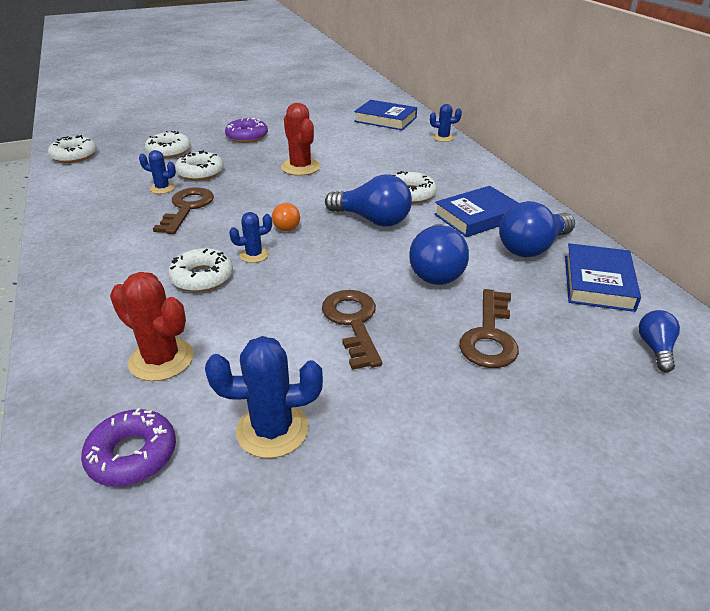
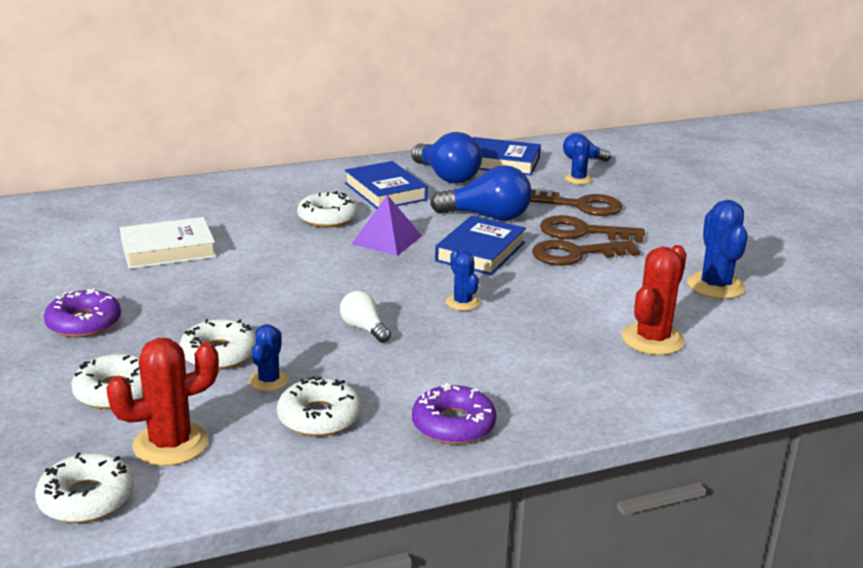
camera: 90 degrees left, 10 degrees down
(132, 455) = (766, 339): purple donut -> purple donut (453, 424)
(187, 208) = (339, 354): brown key -> brown key (582, 232)
(202, 277) = (511, 330): white donut -> white donut (319, 417)
(220, 215) = (364, 328): none -> white light bulb
(286, 225) = (395, 286): orange light bulb -> none
(300, 167) = (228, 279): red cactus -> red cactus (170, 444)
(344, 147) = (168, 249): none -> white book
(372, 220) = (387, 239): blue light bulb -> purple pyramid
(385, 119) = (77, 219): blue book -> blue book (480, 251)
(443, 138) = (167, 190): blue cactus -> blue cactus (578, 179)

